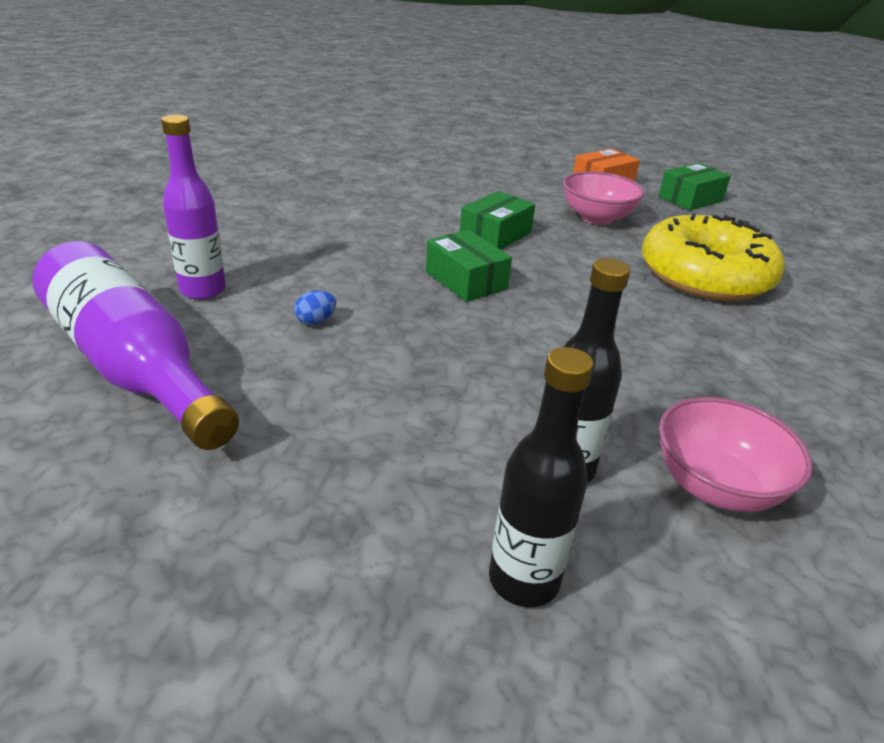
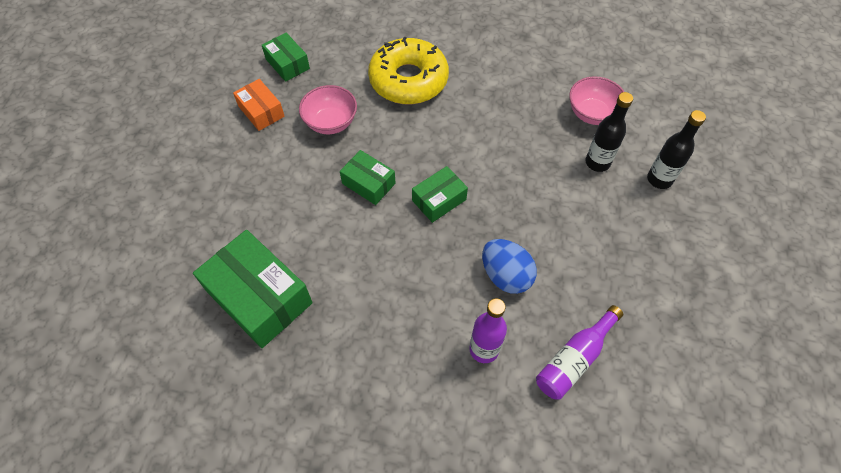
camera: 90 degrees left, 25 degrees up
(133, 367) = (574, 359): purple bottle -> purple bottle, size x0.64
(316, 321) = (505, 275): blue egg -> blue egg, size x2.30
(342, 174) = (259, 297): none -> green box

